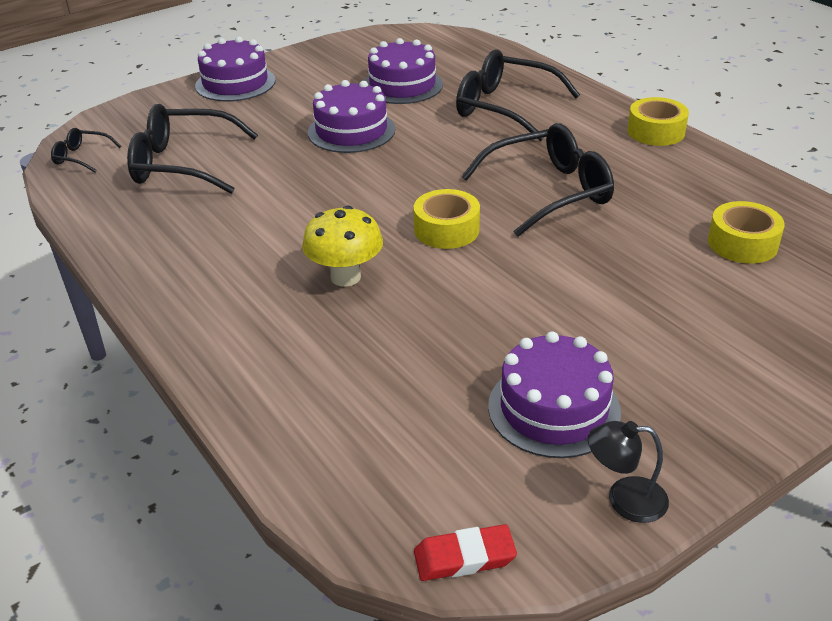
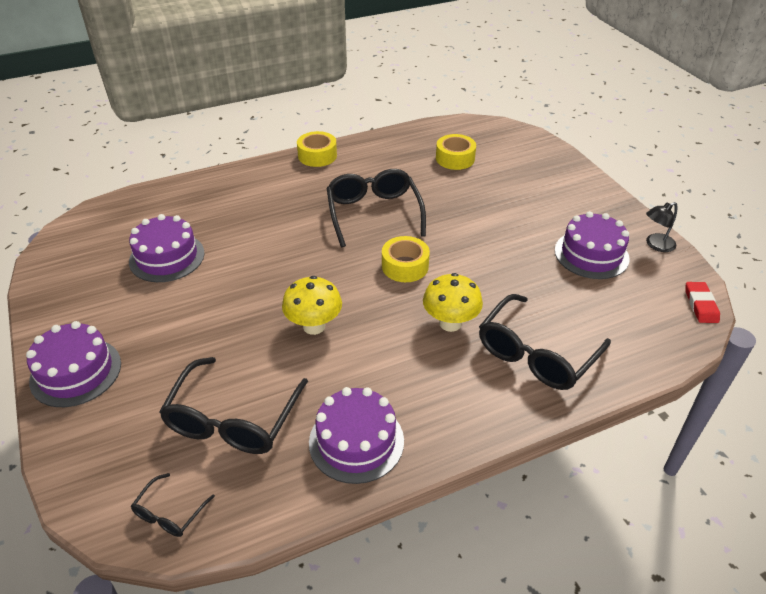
camera: 80 degrees left, 5 degrees up
(318, 184) = (314, 326): none -> yellow mushroom
(351, 131) = (232, 297): purple cake -> purple cake (356, 441)
(506, 108) = (244, 210): black glasses -> black glasses (537, 353)
(624, 499) = (656, 245): black lamp -> black lamp turned 45 degrees clockwise

